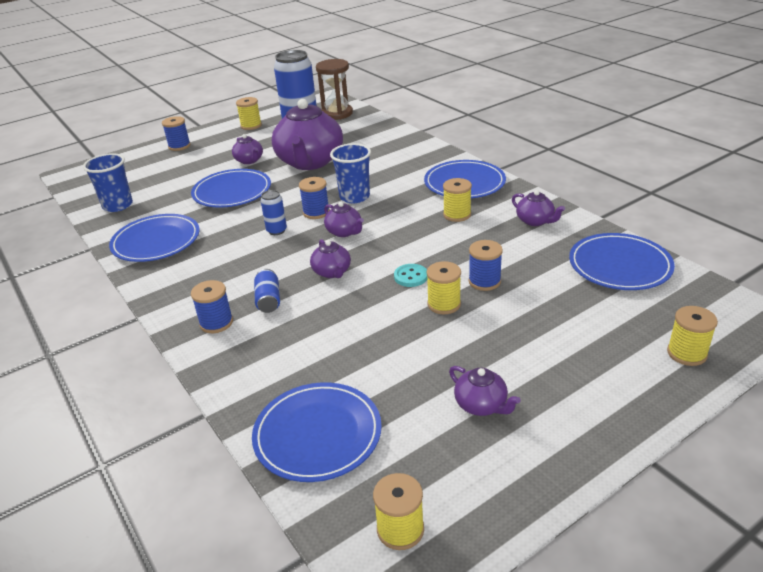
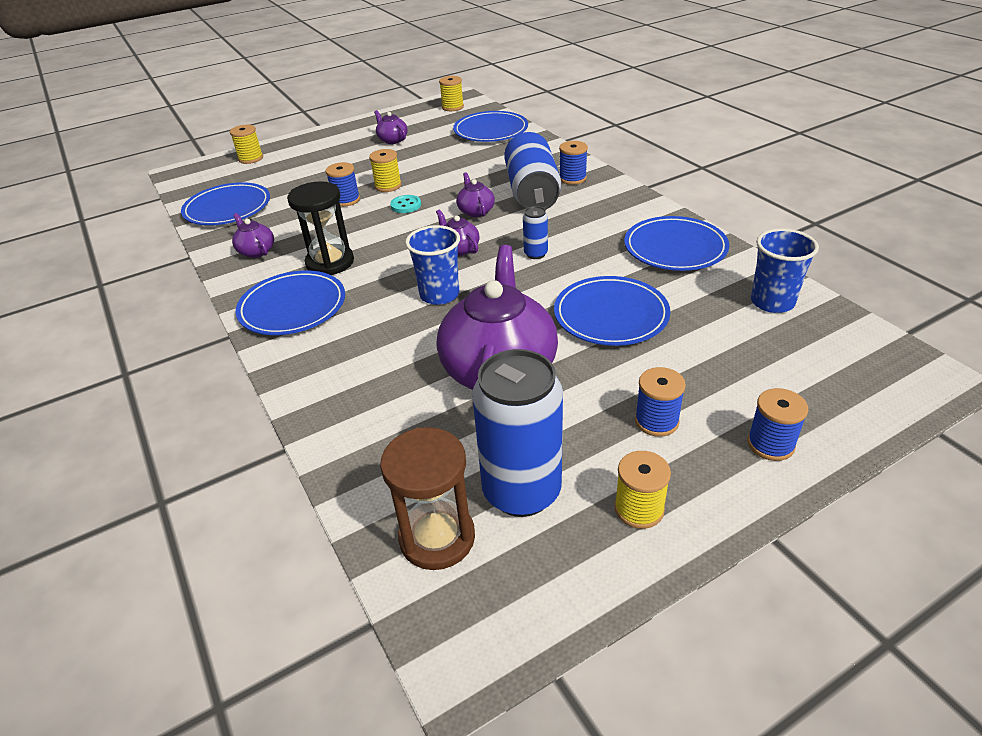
camera: 175 degrees left, 5 degrees up
(249, 160) = (605, 383): purple teapot -> none
(268, 300) = (532, 192): blue can -> blue can, size x2.23
(316, 212) = (490, 275): blue spool -> blue spool (656, 421)
(457, 215) = (330, 262): yellow spool -> black hourglass

